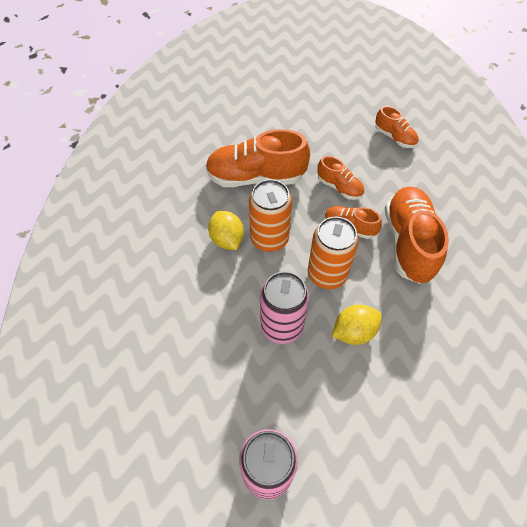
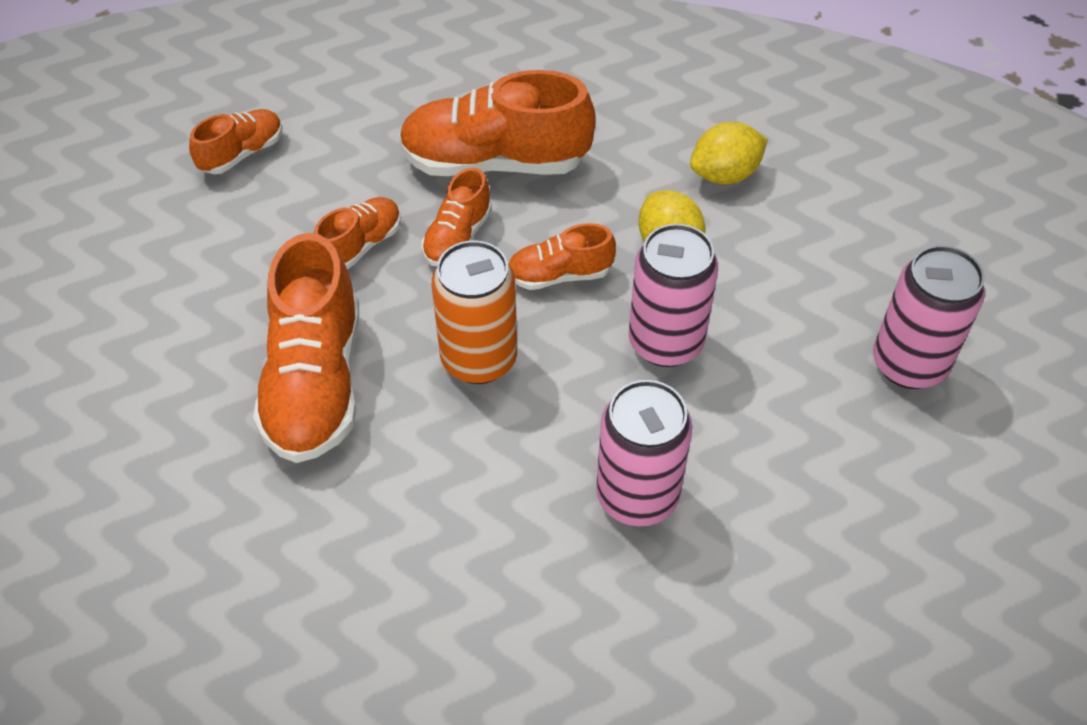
camera: 90 degrees left, 5 degrees down
(184, 307) = (637, 496): none -> pink can
(227, 239) = (478, 430): yellow lemon -> yellow lemon (725, 174)
(327, 274) = (559, 275): orange can -> orange shoe

